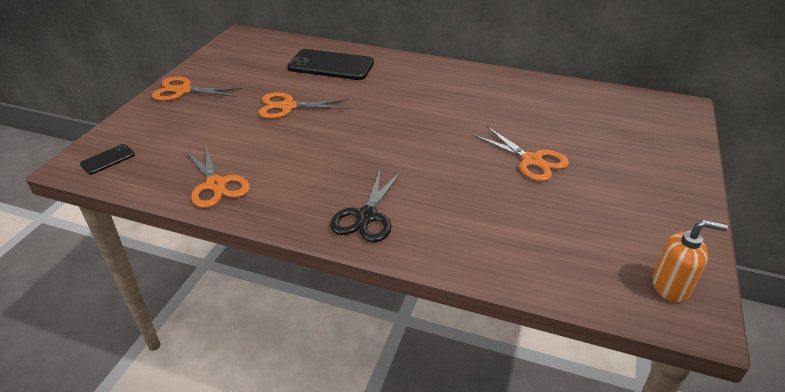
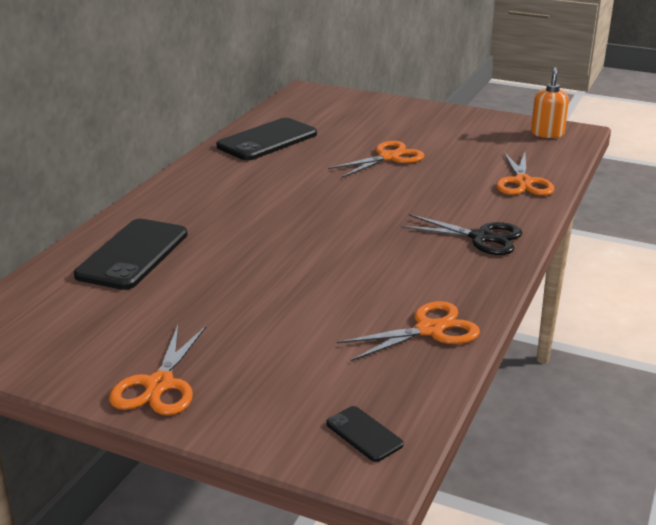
camera: 85 degrees left, 10 degrees down
(288, 107) = (245, 286): orange scissors -> orange scissors (522, 182)
(540, 96) = (267, 140): none -> black phone

